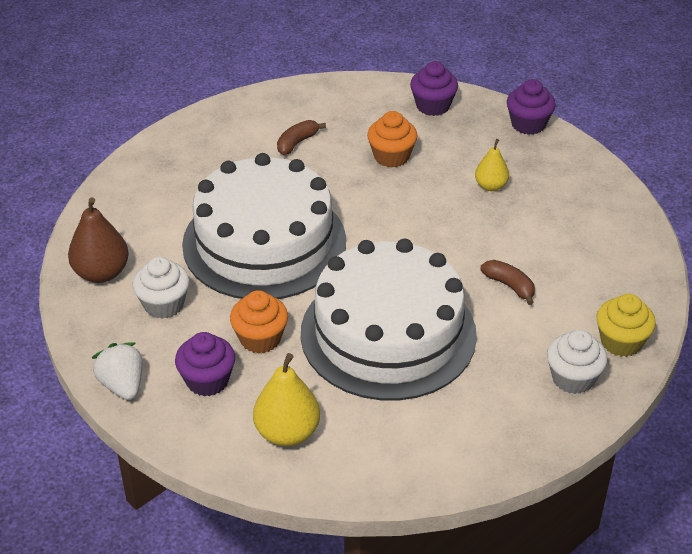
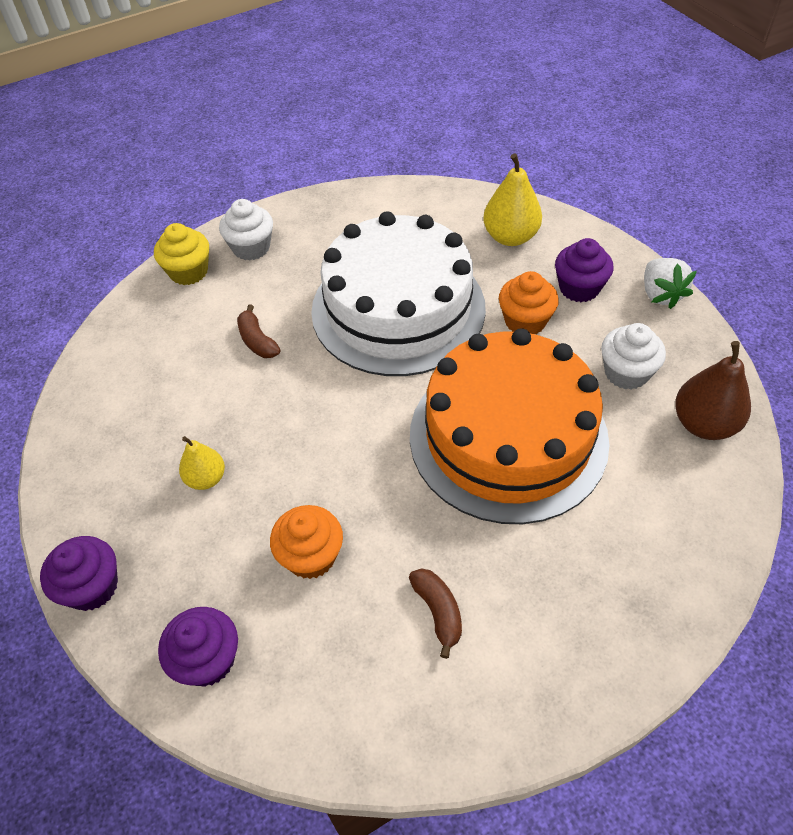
camera: 165 degrees left, 10 degrees up
(264, 242) = (508, 437): white cake -> orange cake
(297, 143) = (438, 612): brown banana -> brown banana turned 75 degrees counterclockwise

